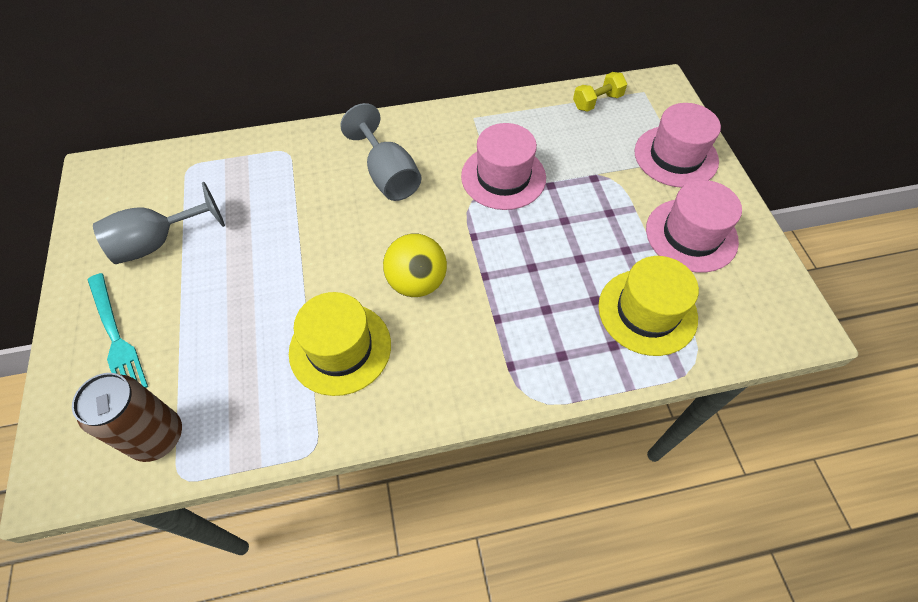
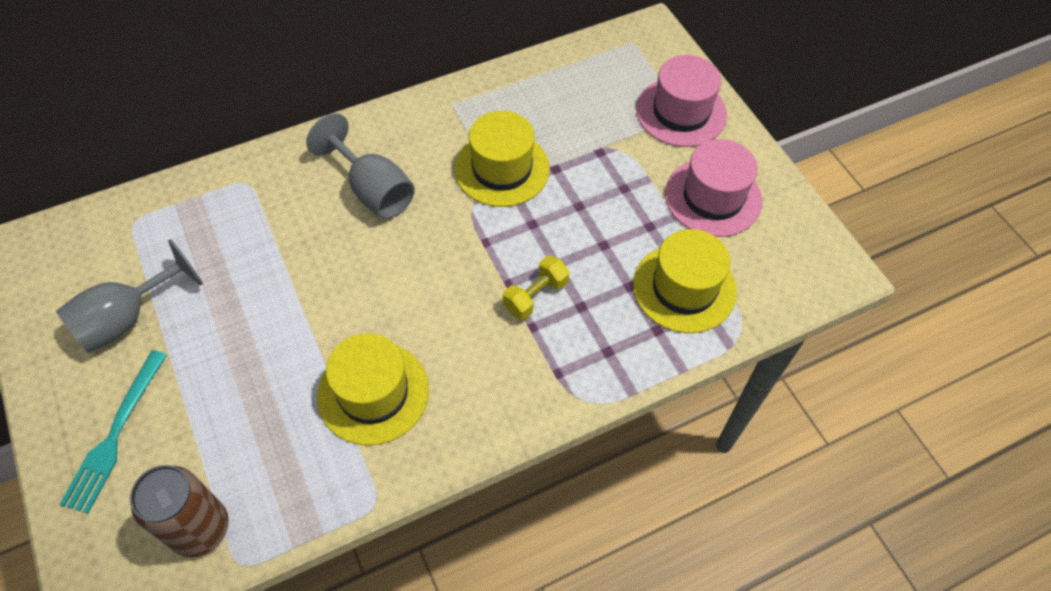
camera: 15 degrees left, 0 degrees up
(116, 337) = (115, 435): turquoise fork -> turquoise fork turned 60 degrees clockwise
(417, 282) = (437, 305): yellow ball -> none
(503, 177) = (502, 169): pink hat -> yellow hat
(597, 102) = (585, 62): yellow dumbbell -> yellow dumbbell (535, 296)

